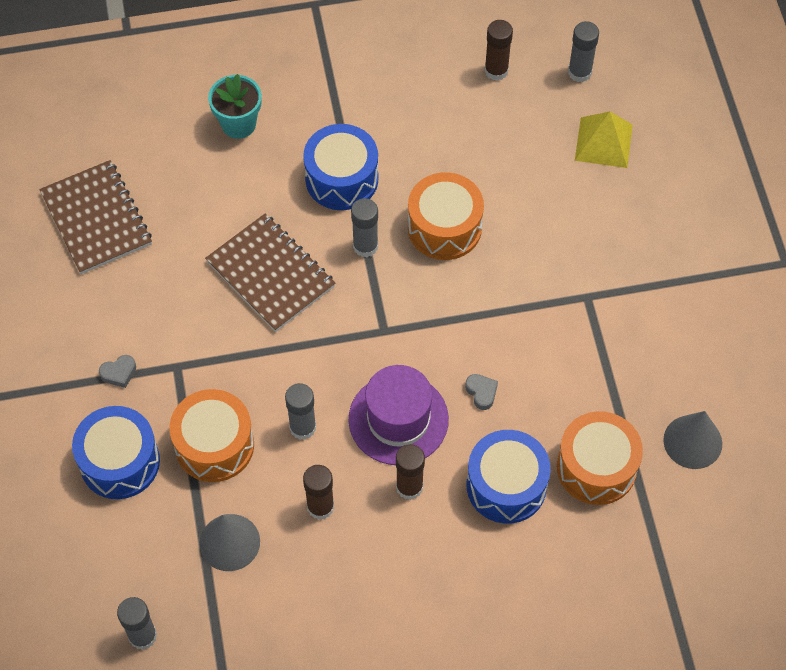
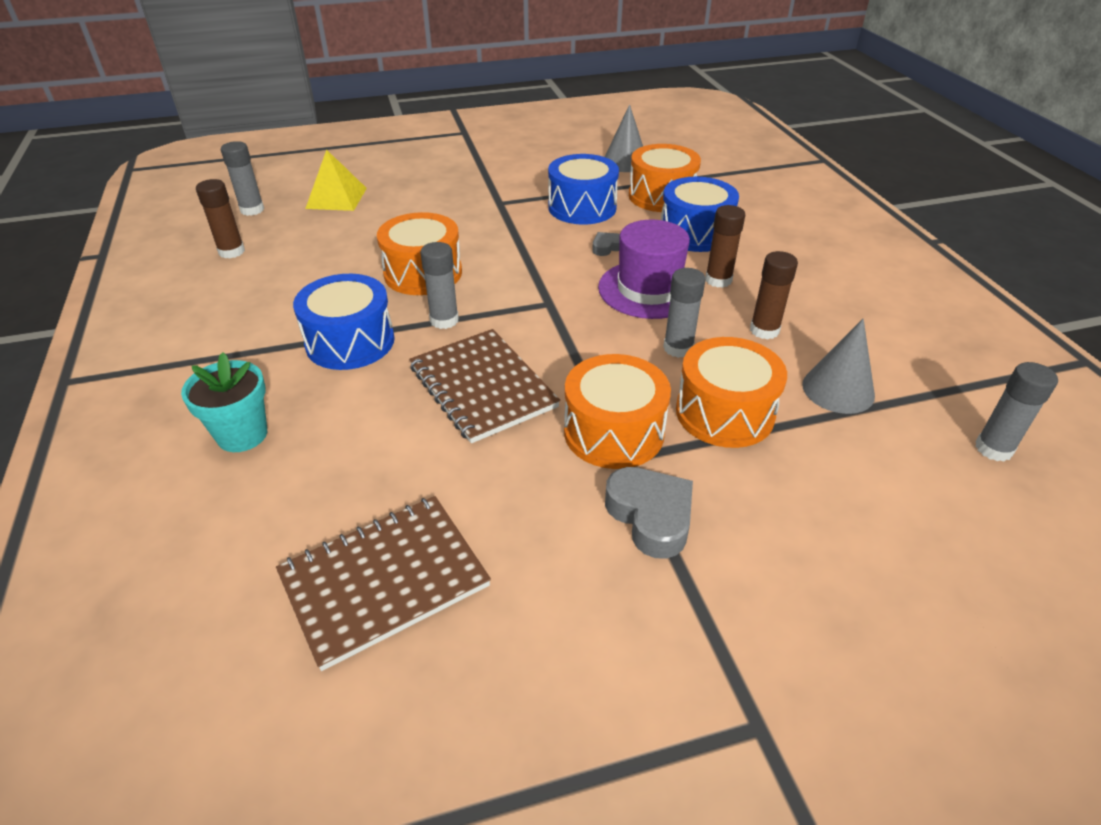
camera: 95 degrees left, 20 degrees down
(119, 373) = (650, 516): grey heart -> grey heart, size x1.89
(120, 462) = (782, 498): blue drum -> blue drum (582, 207)
(205, 361) = (613, 432): none -> orange drum
(270, 274) = (482, 387): brown notebook -> brown notebook turned 75 degrees counterclockwise

